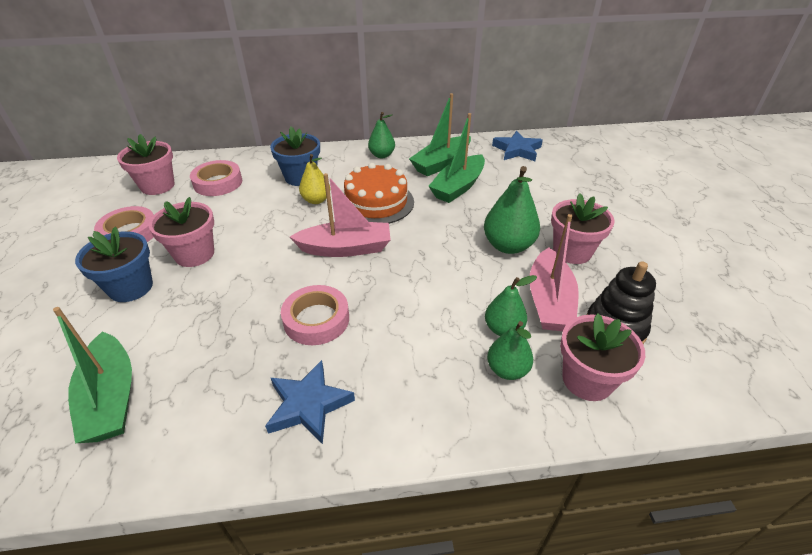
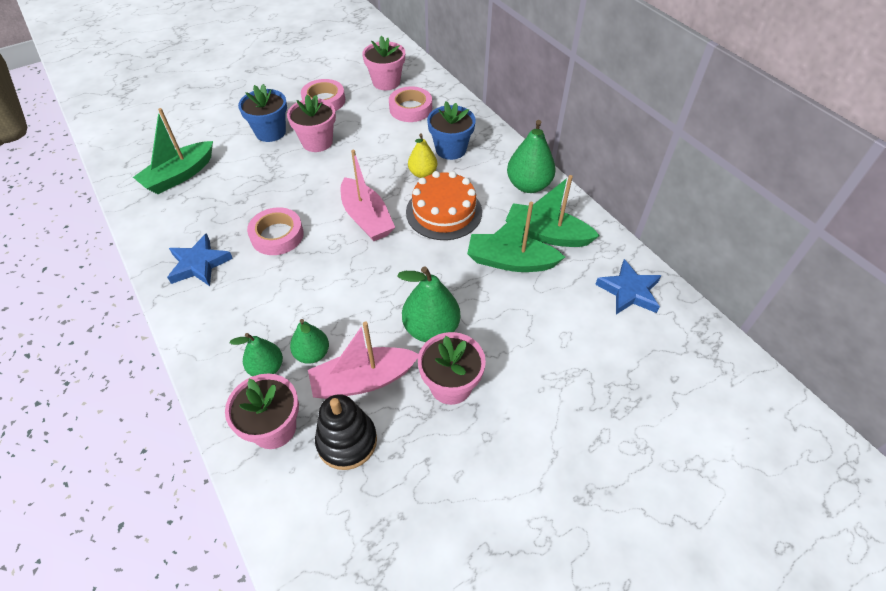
camera: 65 degrees right, 10 degrees up
(382, 155) = (528, 185): green pear -> green pear, size x1.57

